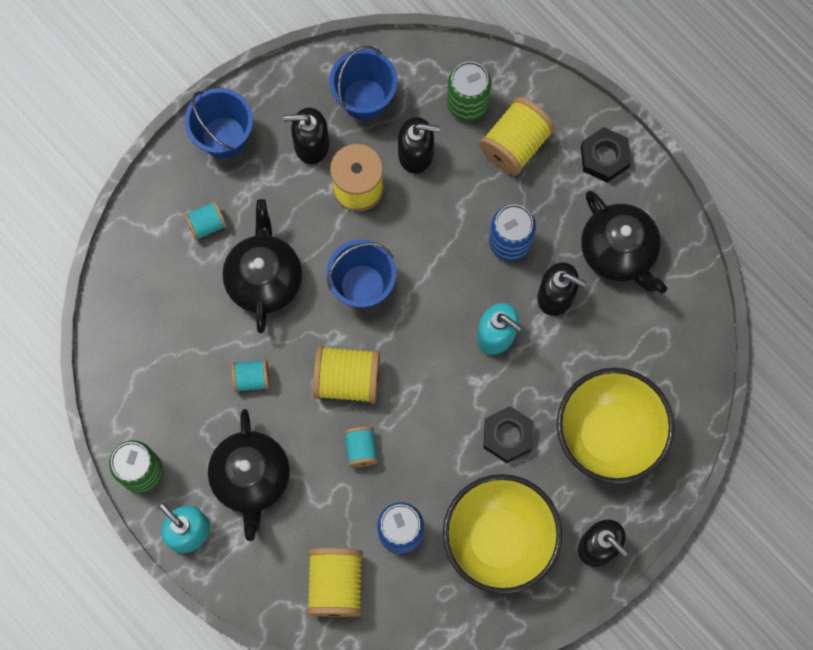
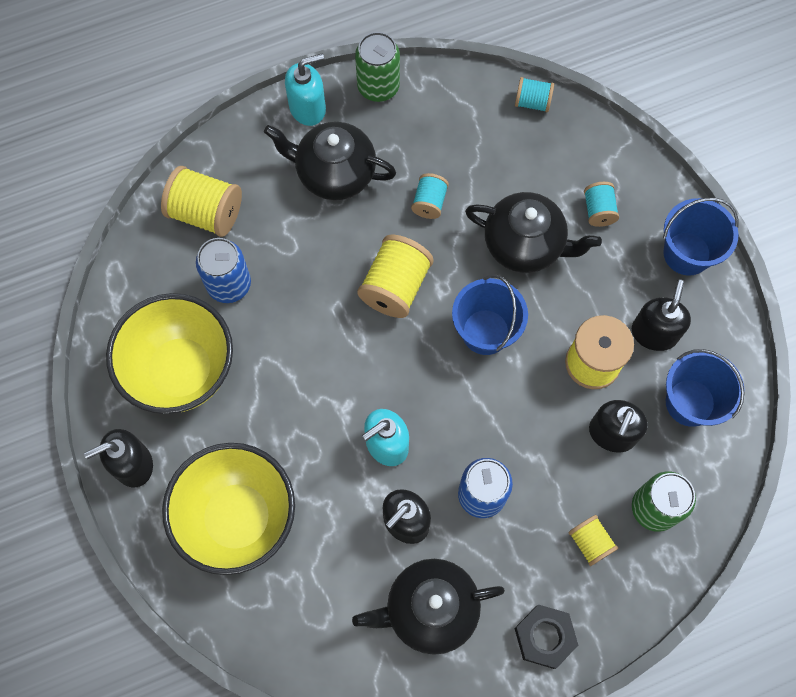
camera: 110 degrees right, 5 degrees down
(361, 449) = (322, 276): turquoise spool -> turquoise spool (532, 102)
(507, 436) = (279, 417): black nut -> none
(515, 144) = (590, 542): yellow spool -> yellow spool, size x0.57

